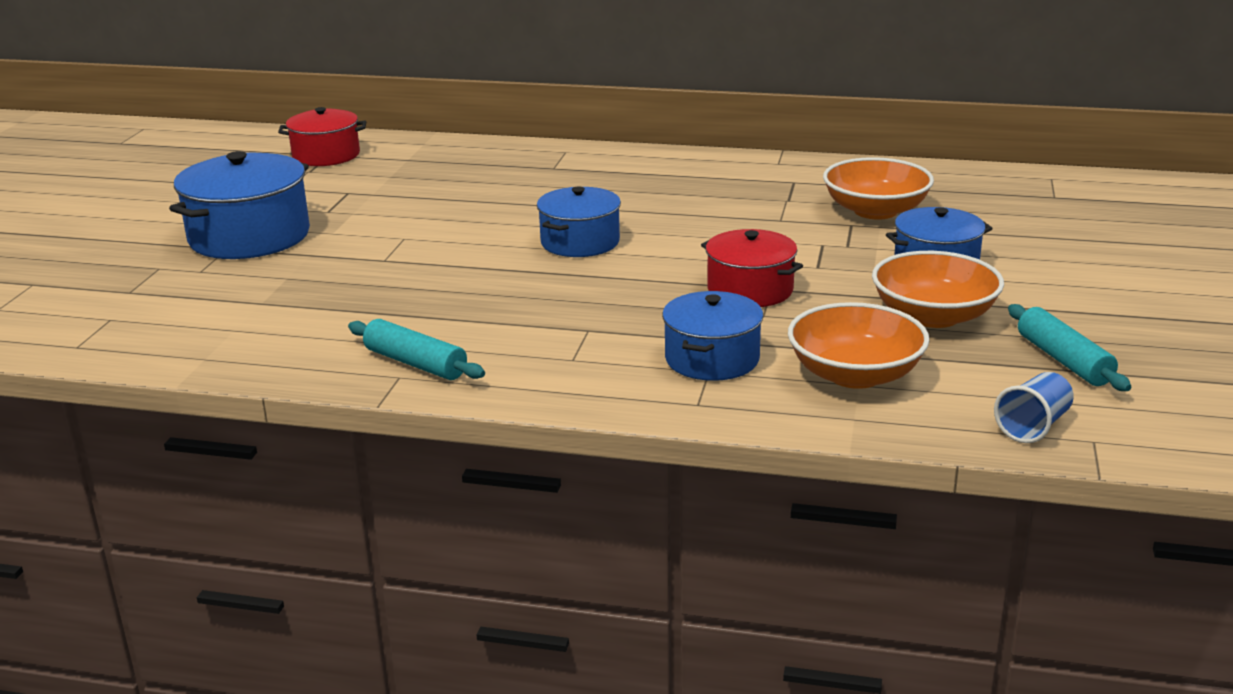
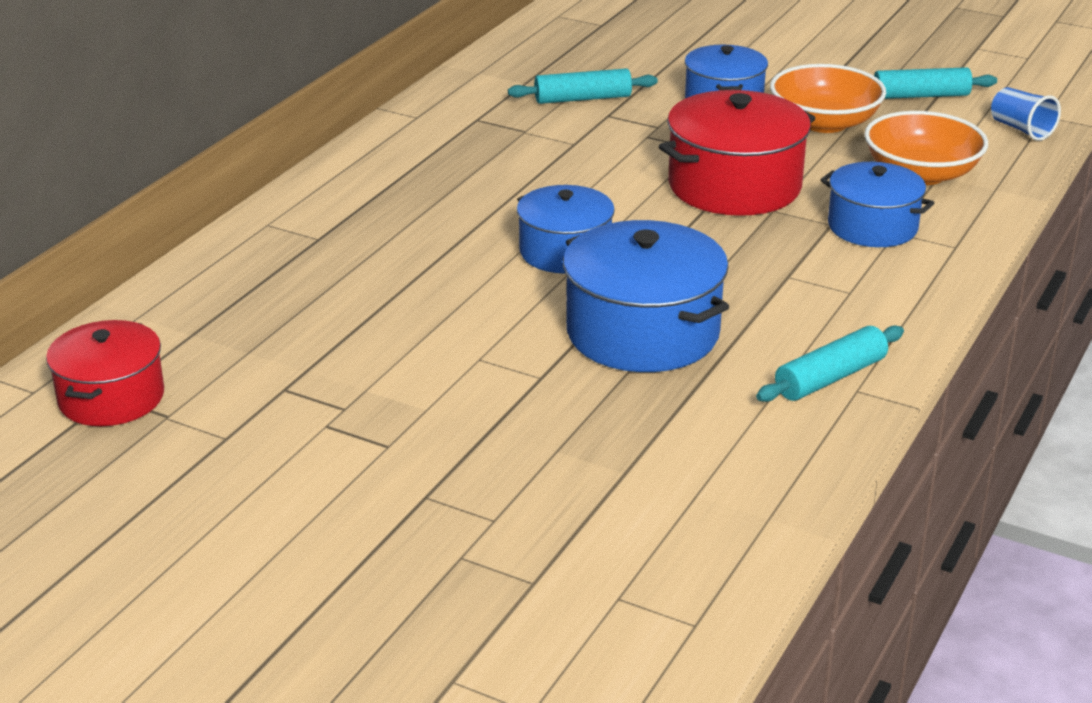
camera: 75 degrees left, 5 degrees up
(249, 236) = (394, 475): blue pot -> blue pot (642, 332)
(750, 290) = (734, 186): red pot -> red pot, size x1.55
(875, 211) = (582, 98): orange bowl -> turquoise rolling pin

